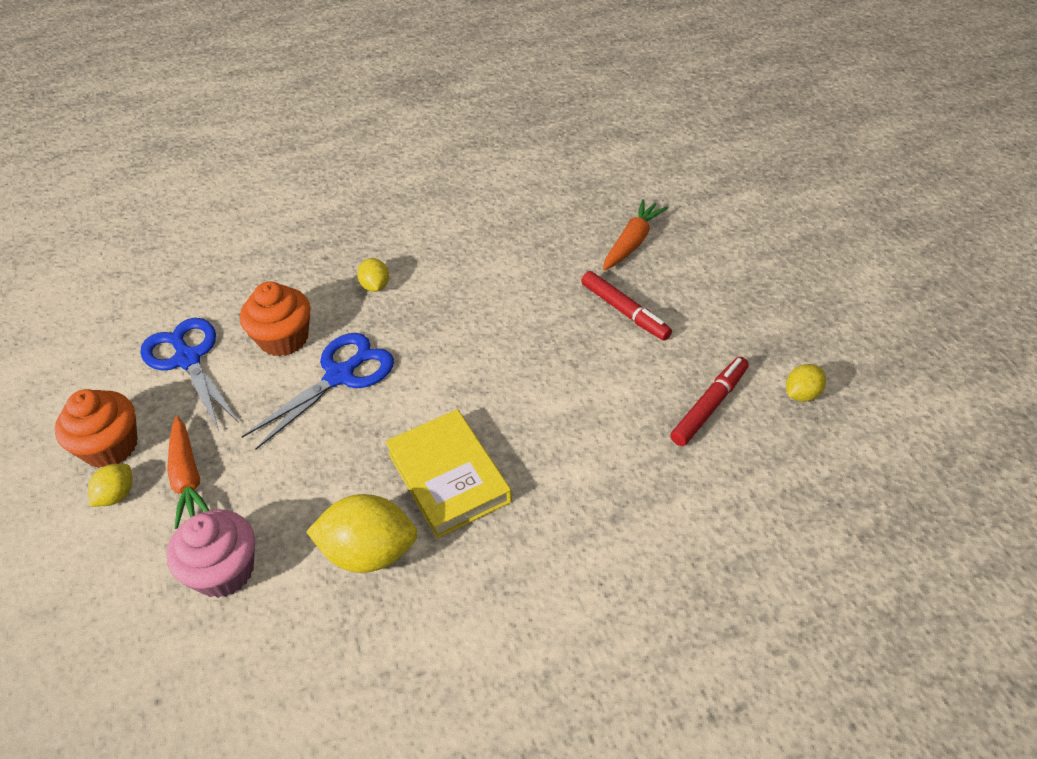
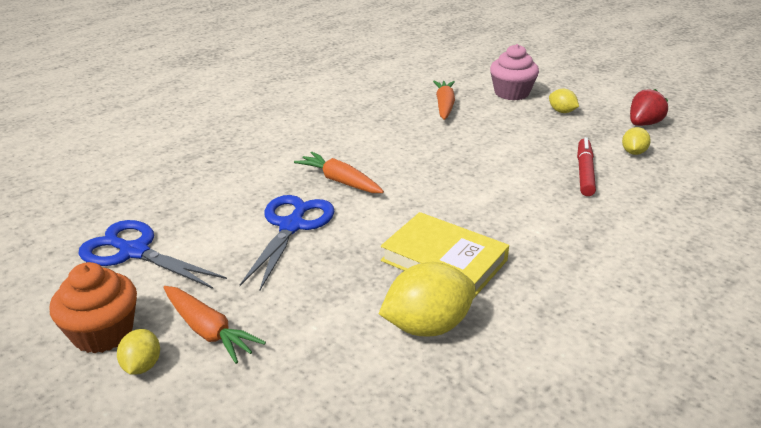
camera: 30 degrees left, 15 degrees down
(224, 571) = (306, 383): pink cupcake -> pink cupcake (511, 93)
(284, 338) = (218, 216): orange cupcake -> none
(375, 286) = (271, 168): yellow lemon -> yellow lemon (561, 111)
(429, 328) = (340, 181): none -> orange carrot
(625, 311) = (477, 140): red marker -> none
(863, 349) = (643, 124): none -> red strawberry

